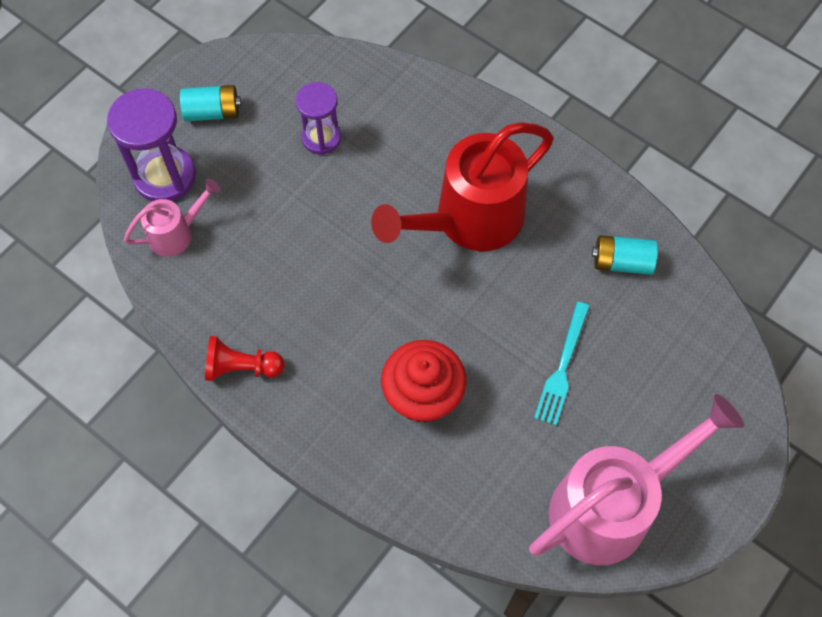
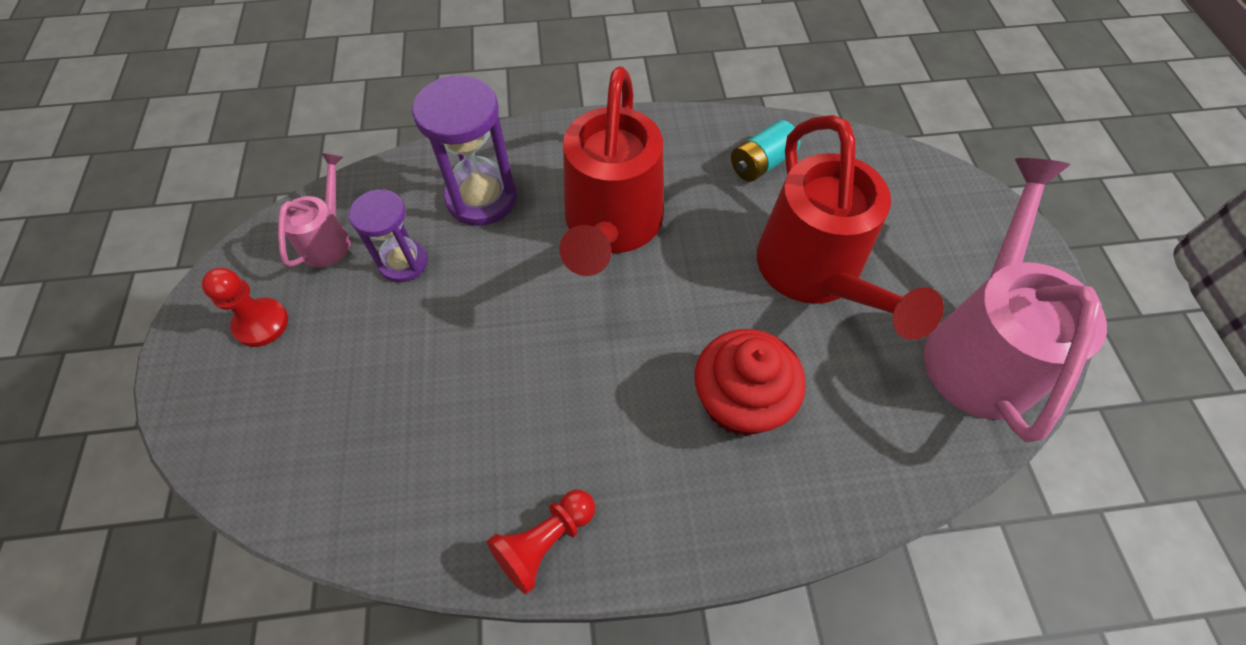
camera: 45 degrees left, 5 degrees down
(165, 176) = (263, 425): purple hourglass -> purple hourglass (481, 198)
(177, 233) = (334, 470): pink watering can -> pink watering can (329, 238)
(212, 112) = (261, 323): turquoise battery -> red pawn
(562, 366) = (815, 275): turquoise fork -> red watering can

